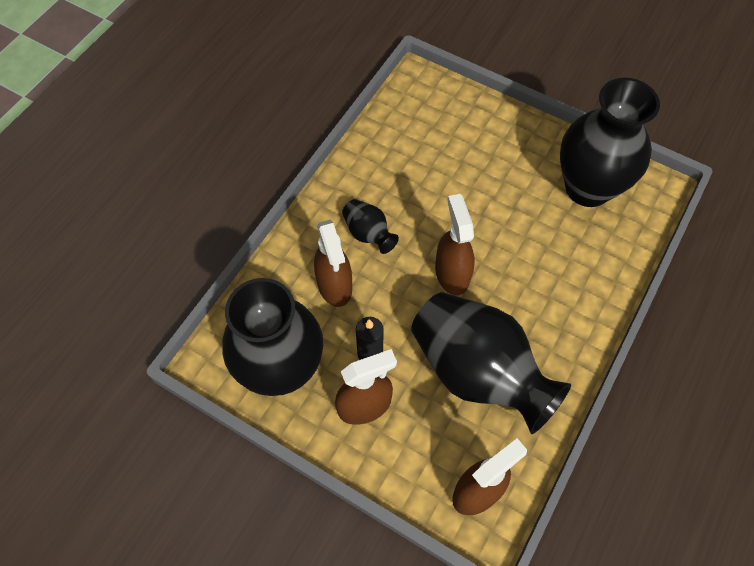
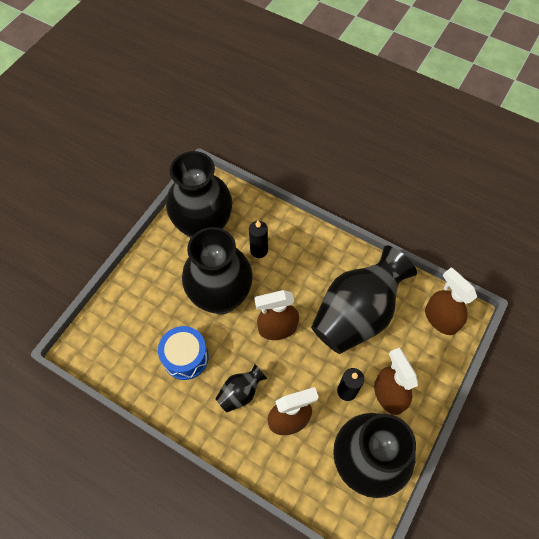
camera: 90 degrees left, 0 degrees up
(410, 177) = (185, 357): none -> blue drum
(490, 210) = (221, 297): none -> black vase
(562, 251) = (259, 250): none -> black candle

